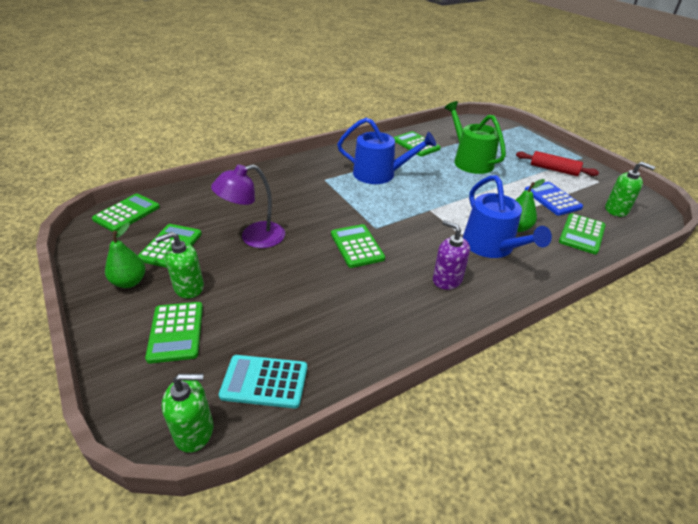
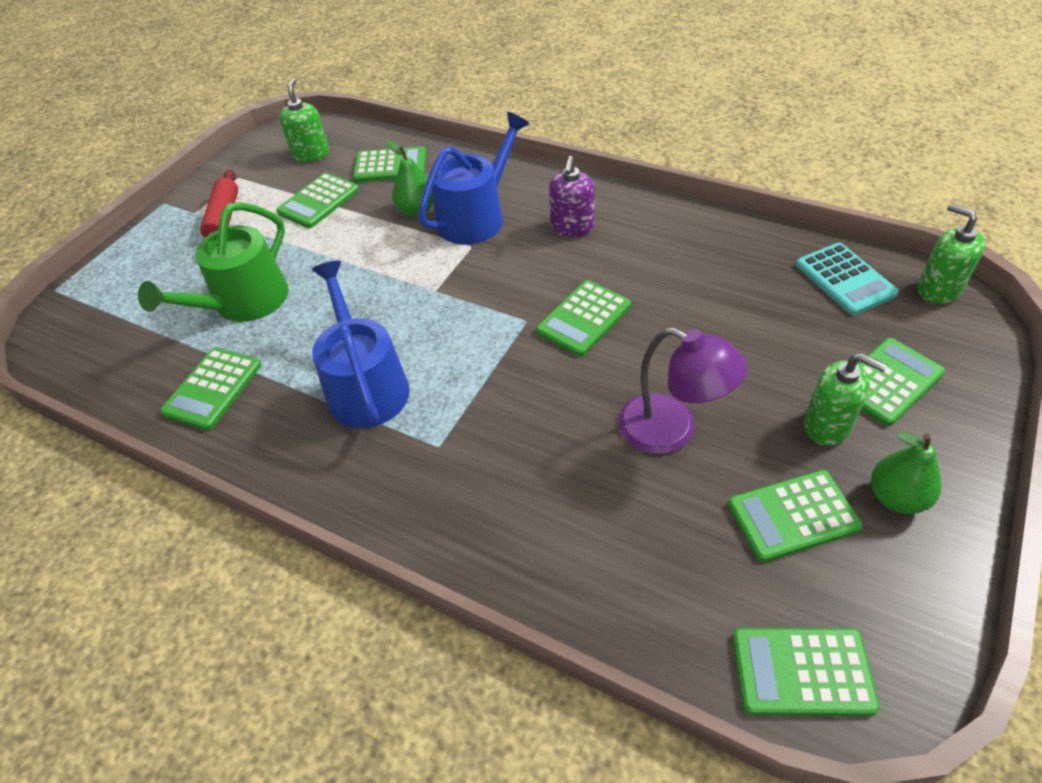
camera: 115 degrees left, 10 degrees up
(552, 199) = (319, 201): blue calculator -> green calculator

